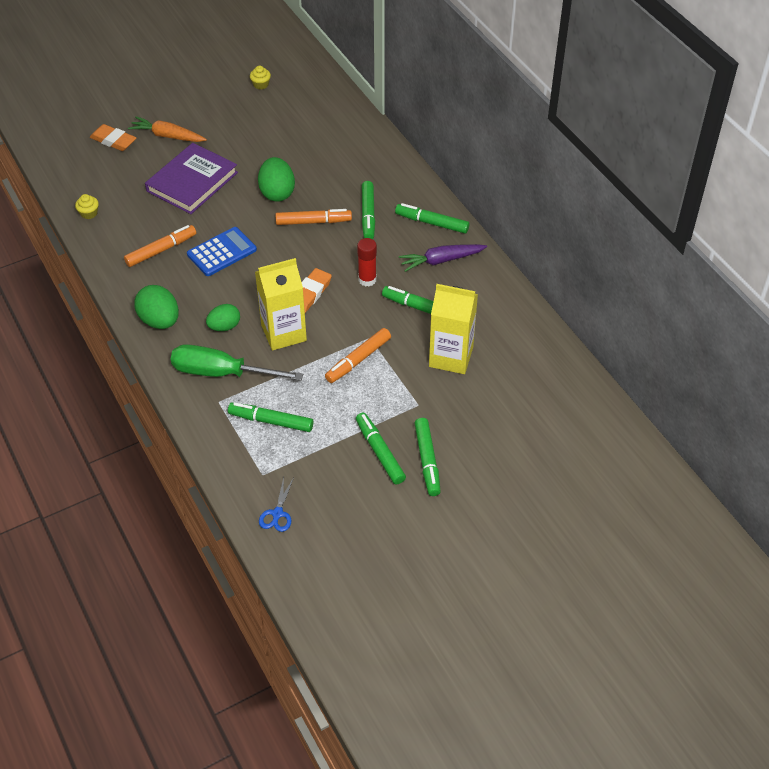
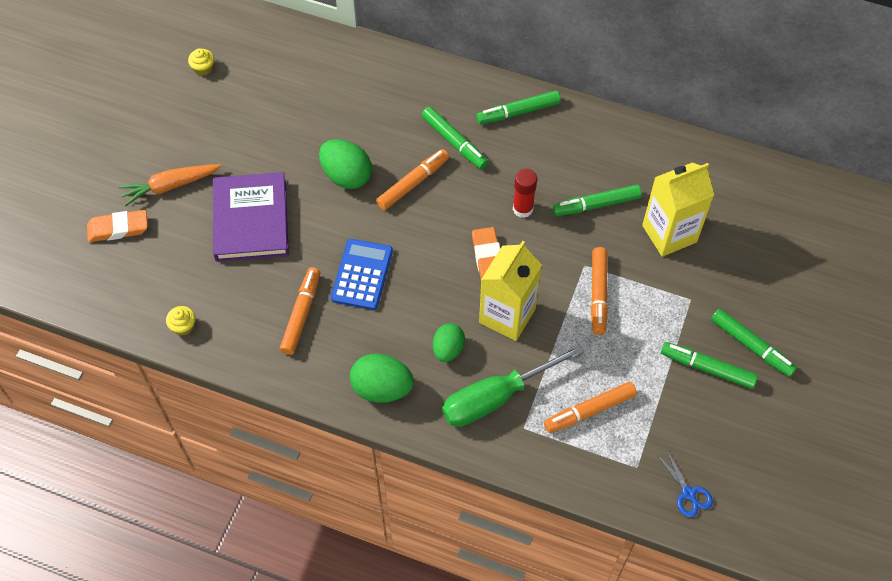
camera: 40 degrees left, 10 degrees up
(271, 421) = (589, 410): green marker -> orange marker
(441, 260) = (565, 145): purple carrot -> none

